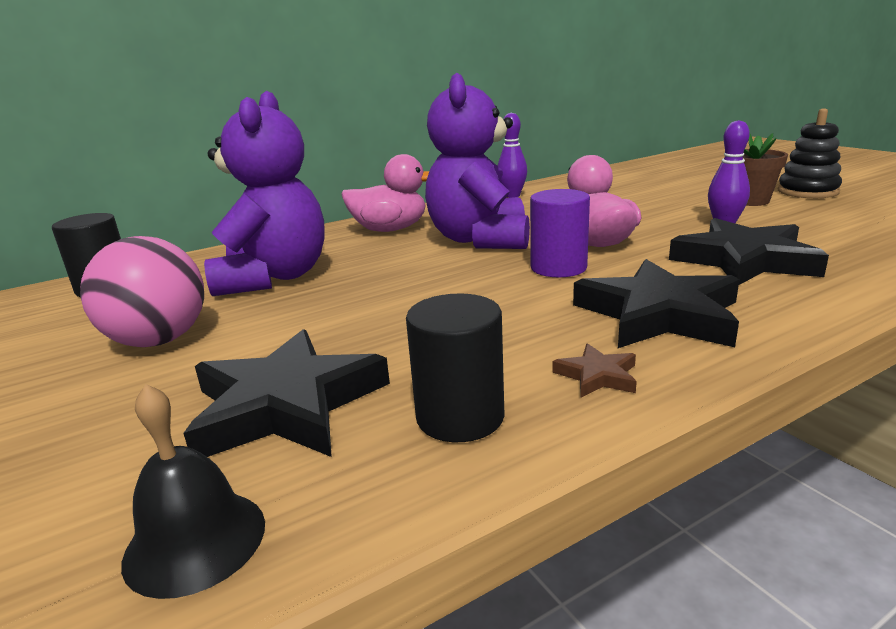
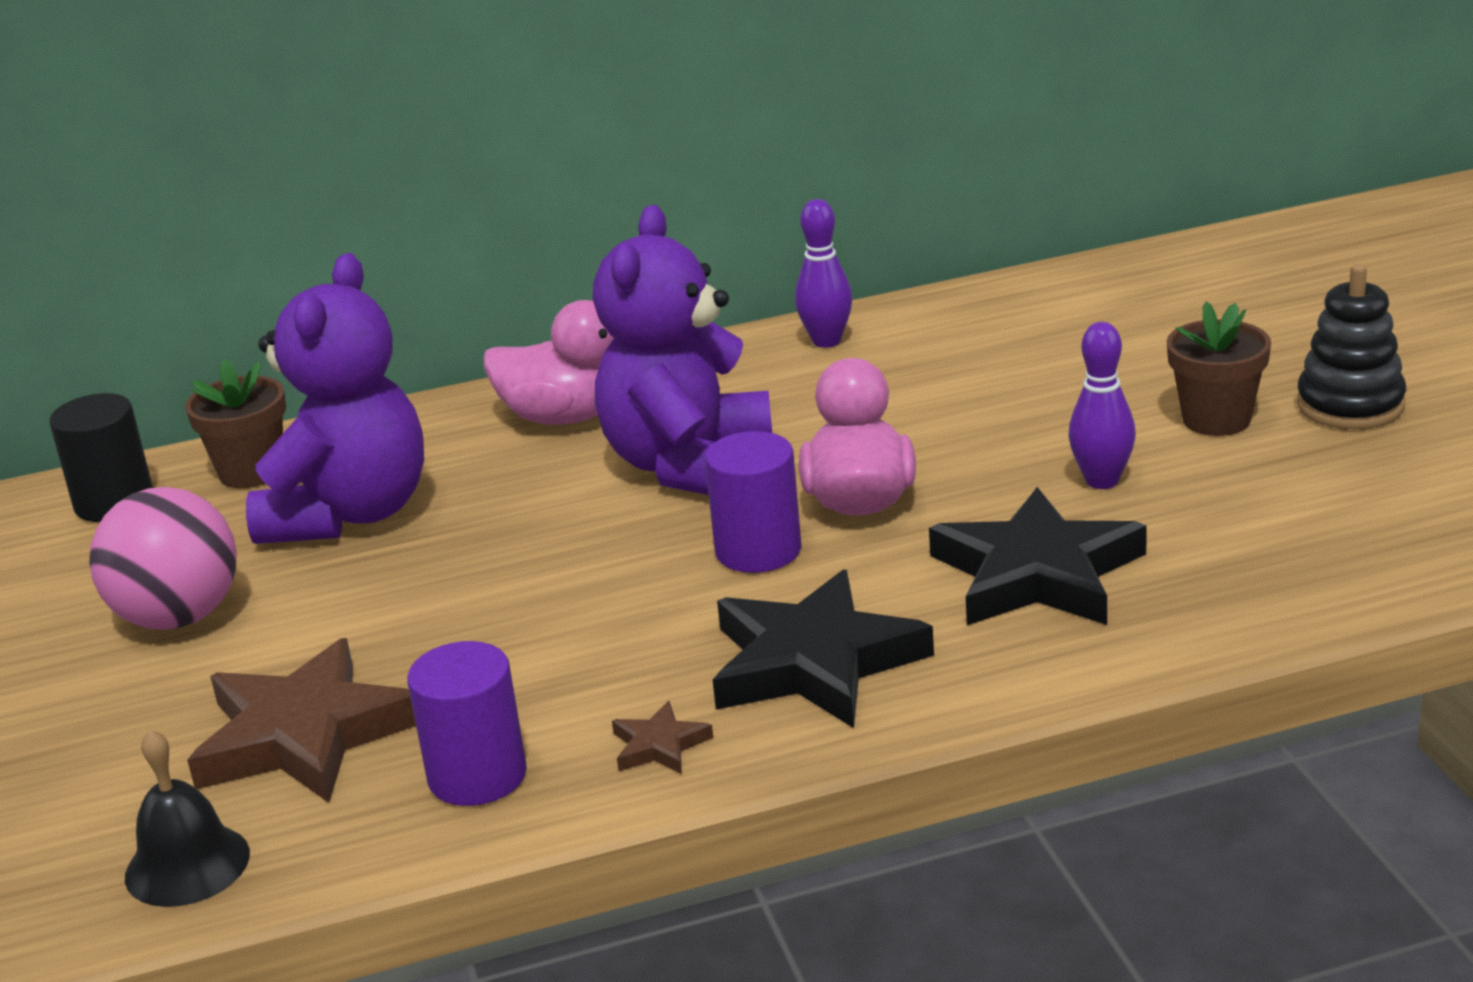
camera: 15 degrees right, 5 degrees up
(200, 266) = (251, 472): none -> brown flower pot
(287, 405) = (304, 735): black star -> brown star
(460, 416) = (477, 776): black cylinder -> purple cylinder

